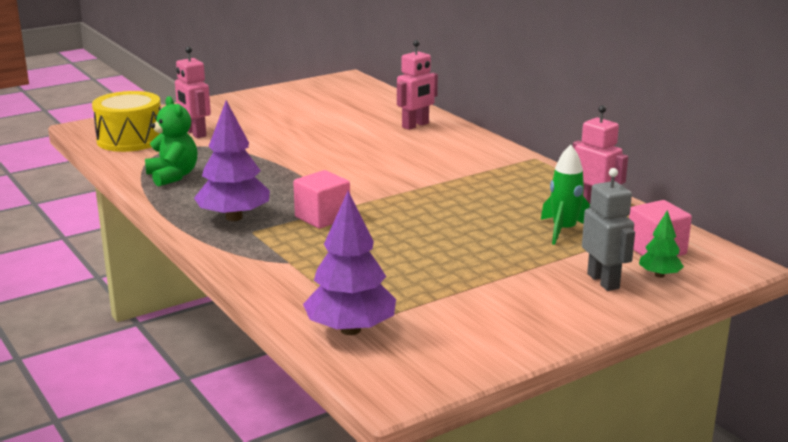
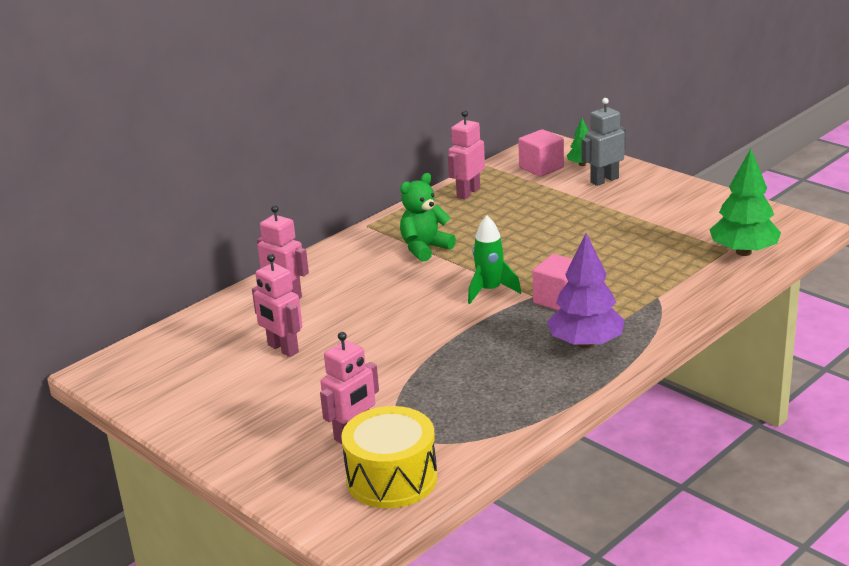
camera: 100 degrees left, 5 degrees up
(173, 176) = (500, 409): green teddy bear -> green teddy bear (425, 248)
(330, 121) = (282, 349): none -> pink robot
(350, 330) = (743, 252): purple tree -> green tree
(564, 231) = (526, 199): green rocket -> green rocket (490, 291)

